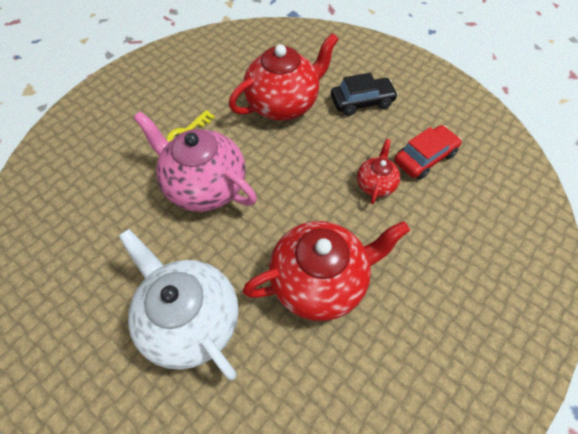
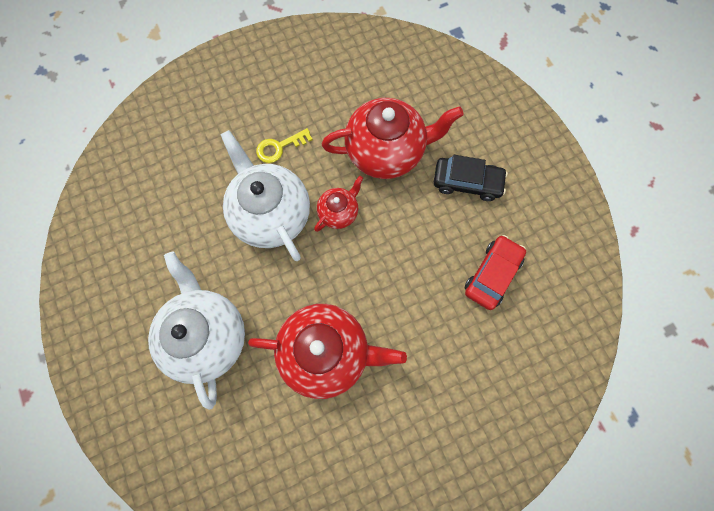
camera: 25 degrees right, 15 degrees up
(205, 186) = (271, 214): pink teapot -> white teapot
(375, 184) = (427, 281): red teapot -> red teapot (339, 212)
(424, 158) = (492, 274): red car -> red car turned 45 degrees counterclockwise

